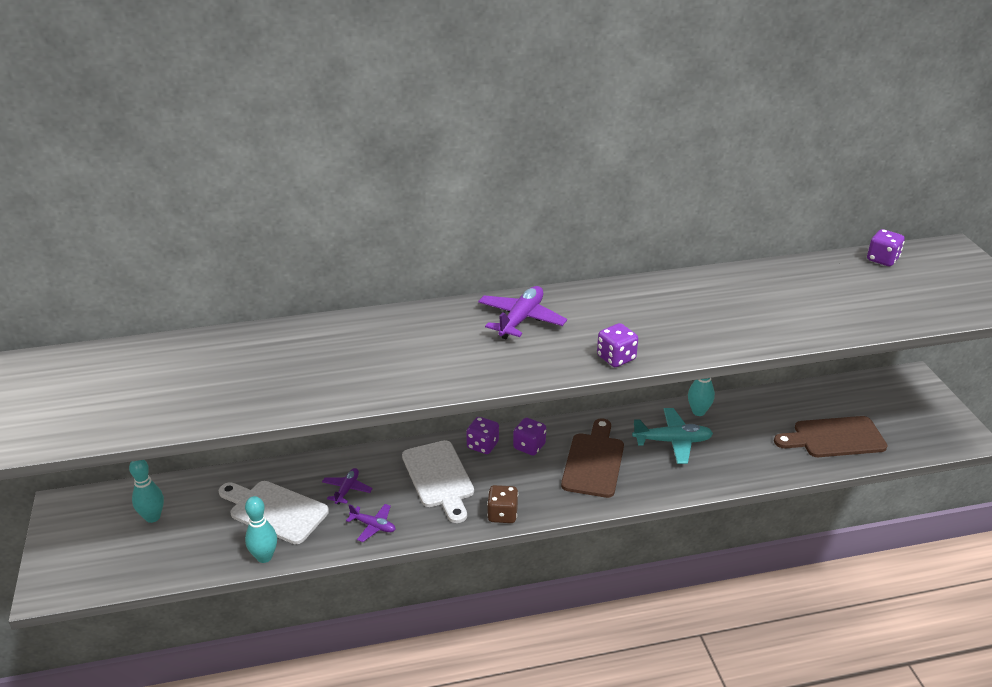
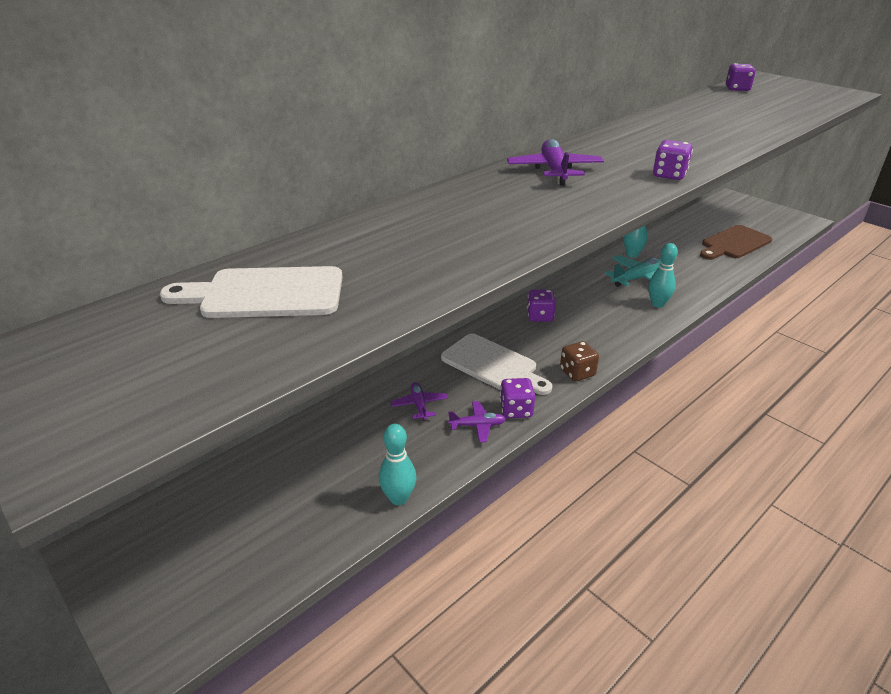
camera: 30 degrees left, 0 degrees up
(153, 517) = (229, 513): turquoise bowling pin -> turquoise bowling pin (657, 304)
(275, 511) = (365, 451): white cutting board -> white cutting board (265, 294)
(482, 445) = (502, 328): purple dice -> purple dice (516, 410)
(593, 462) = (600, 310): brown cutting board -> none

